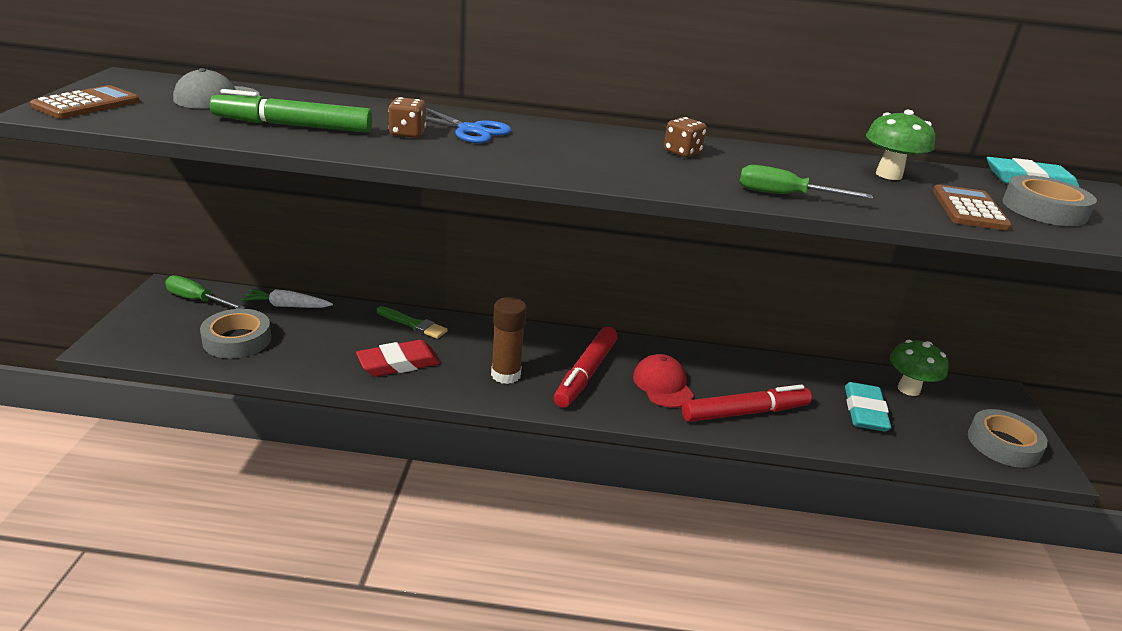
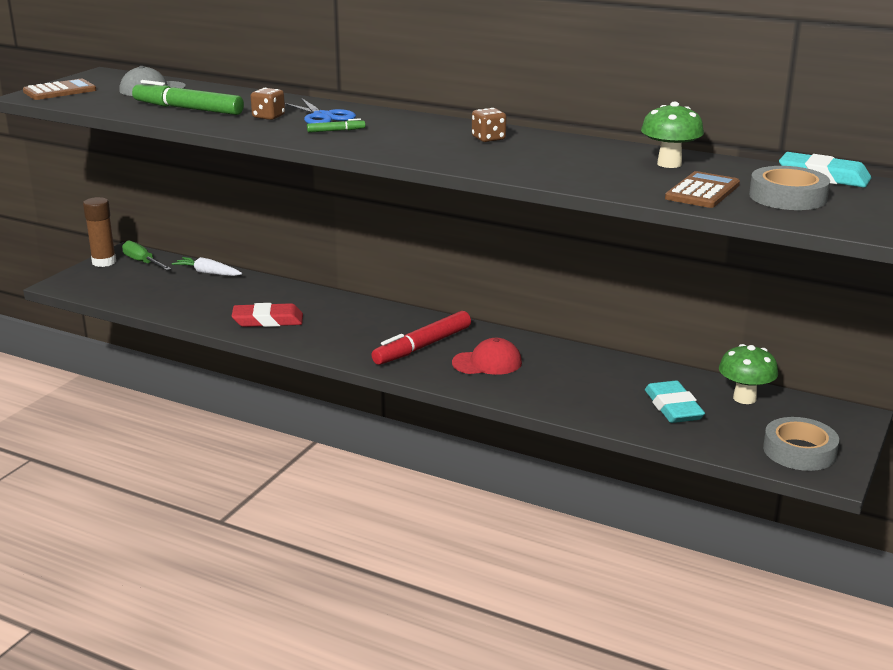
camera: 25 degrees right, 5 degrees down
(237, 340) = (155, 291): grey tape -> none
(413, 324) = (301, 296): green brush -> none
(505, 375) = (351, 338): brown glue stick -> brown glue stick (104, 262)
(509, 150) = (336, 131): none -> green marker
(662, 385) = (487, 363): red cap -> red cap turned 75 degrees clockwise
(745, 413) = (547, 391): red marker -> none
(785, 195) = (532, 172): green screwdriver -> none
(865, 411) = (673, 407): turquoise eraser -> turquoise eraser turned 45 degrees counterclockwise

